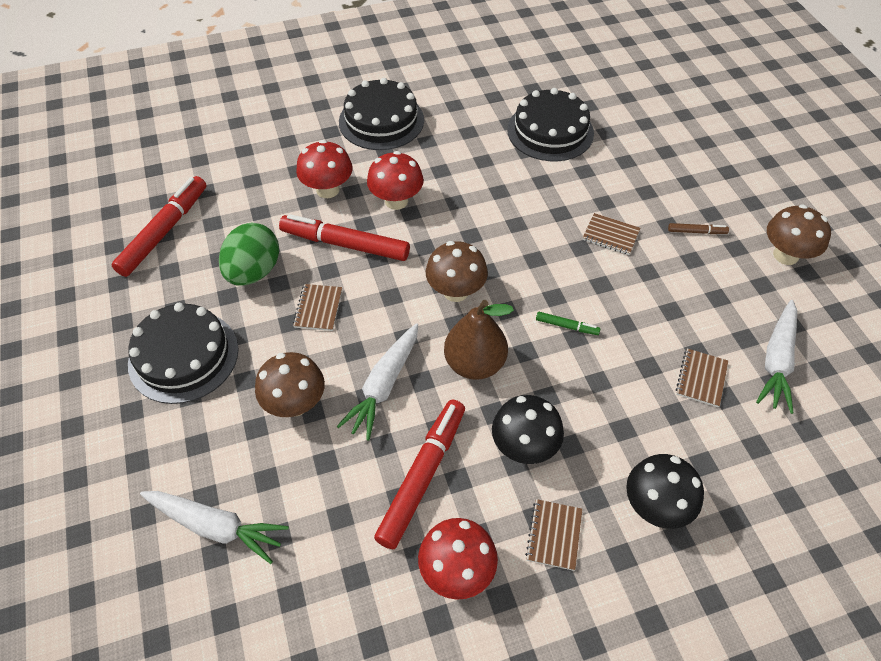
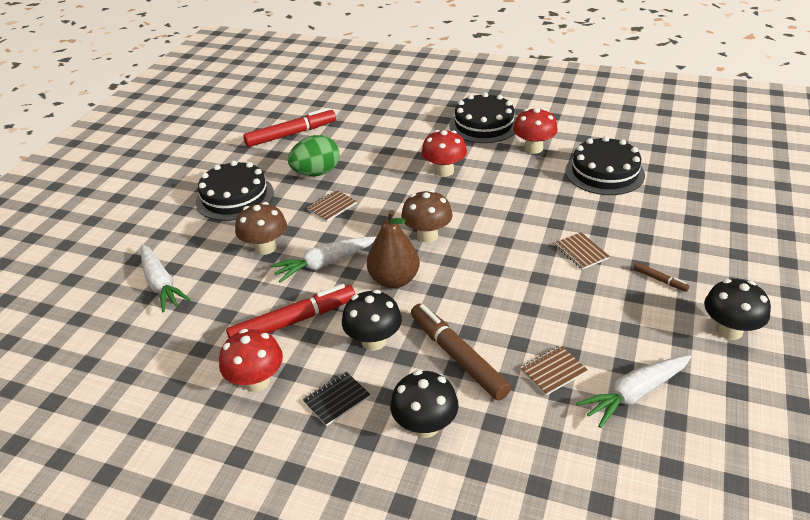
camera: 40 degrees right, 15 degrees down
(328, 190) = (407, 149): red mushroom -> red mushroom (533, 148)
(345, 244) = (385, 181): red marker -> none
(554, 535) = (336, 399): brown notebook -> black notebook
(567, 326) = (483, 290): green marker -> none
(613, 414) = (457, 356): none -> brown marker
(785, 255) = (729, 330): brown mushroom -> black mushroom

